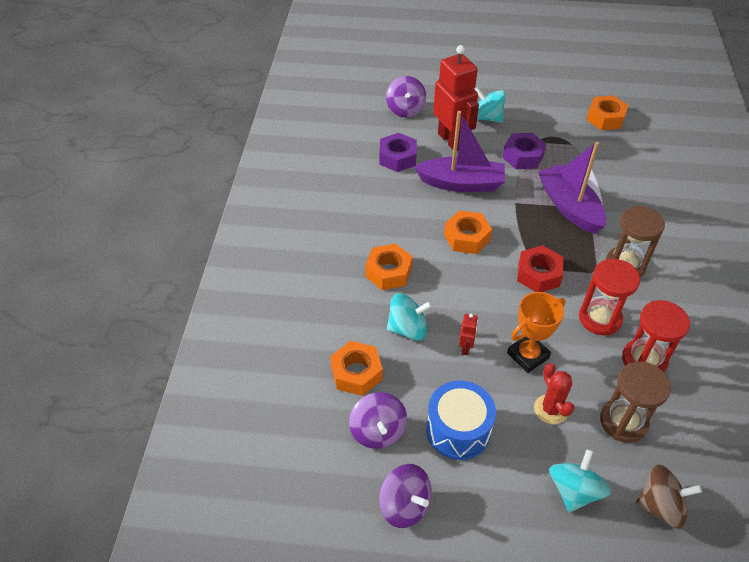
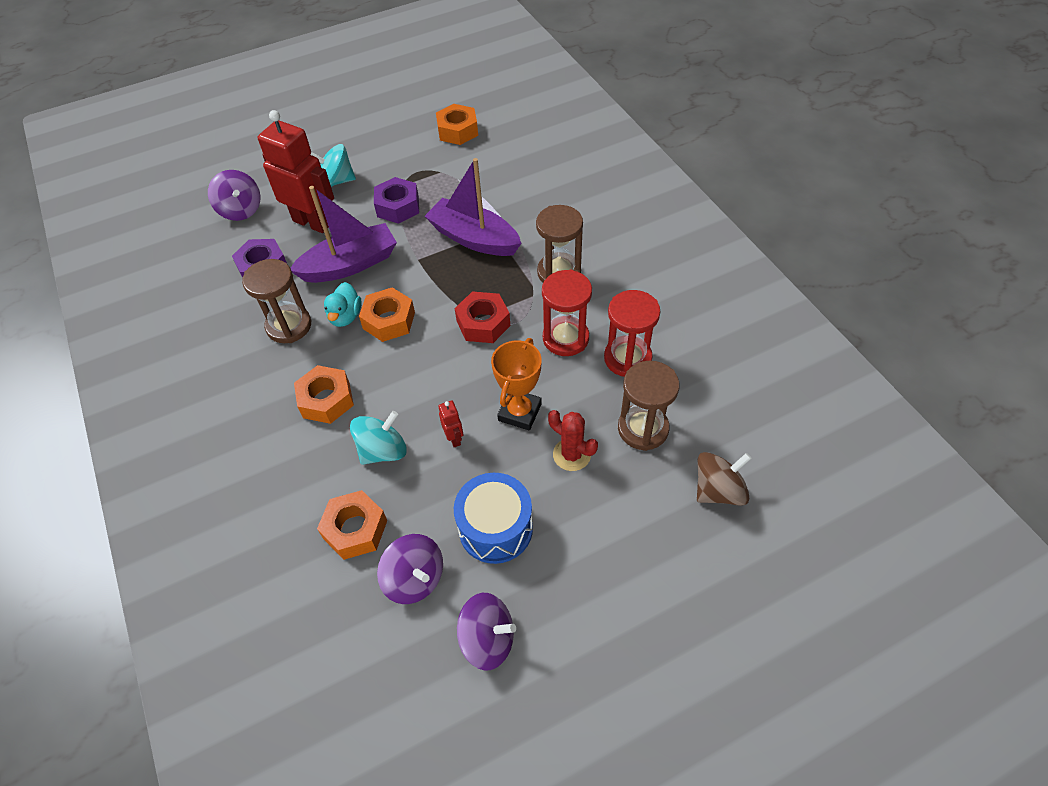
camera: 30 degrees left, 5 degrees up
(392, 207) = (289, 326): none -> brown hourglass
(436, 219) = (345, 316): none -> turquoise duck
(574, 490) = (637, 522): turquoise spinning top -> none

